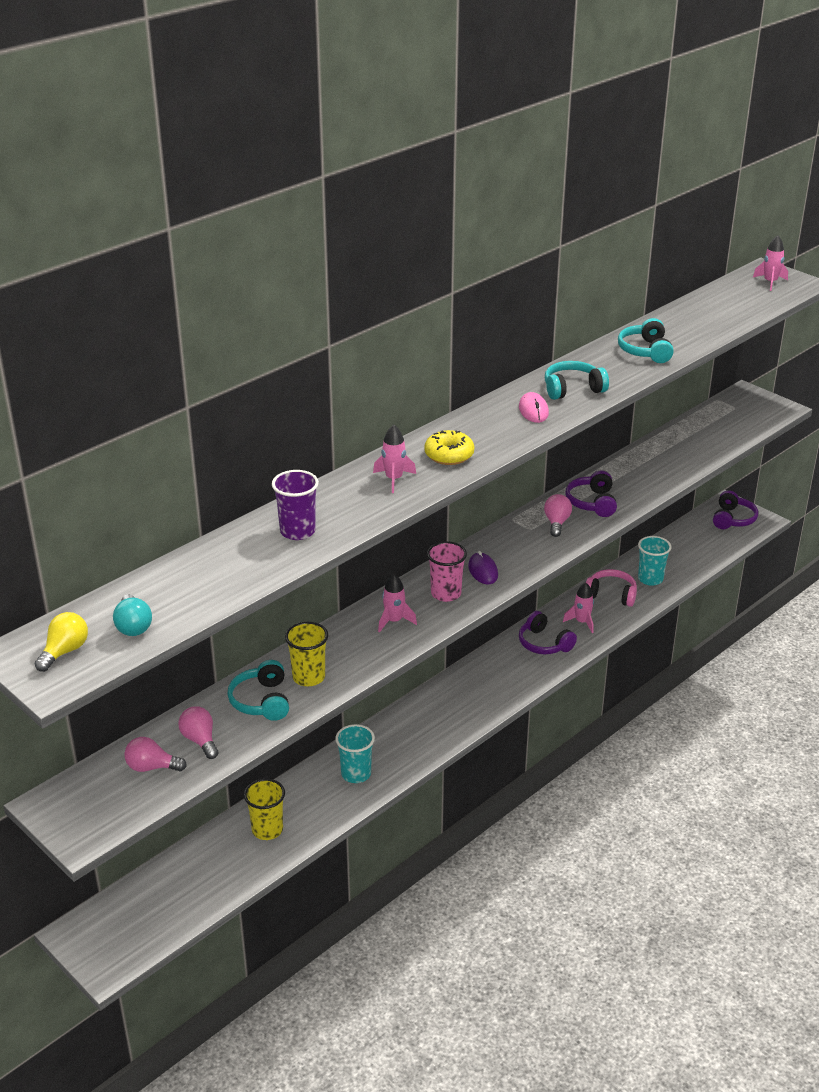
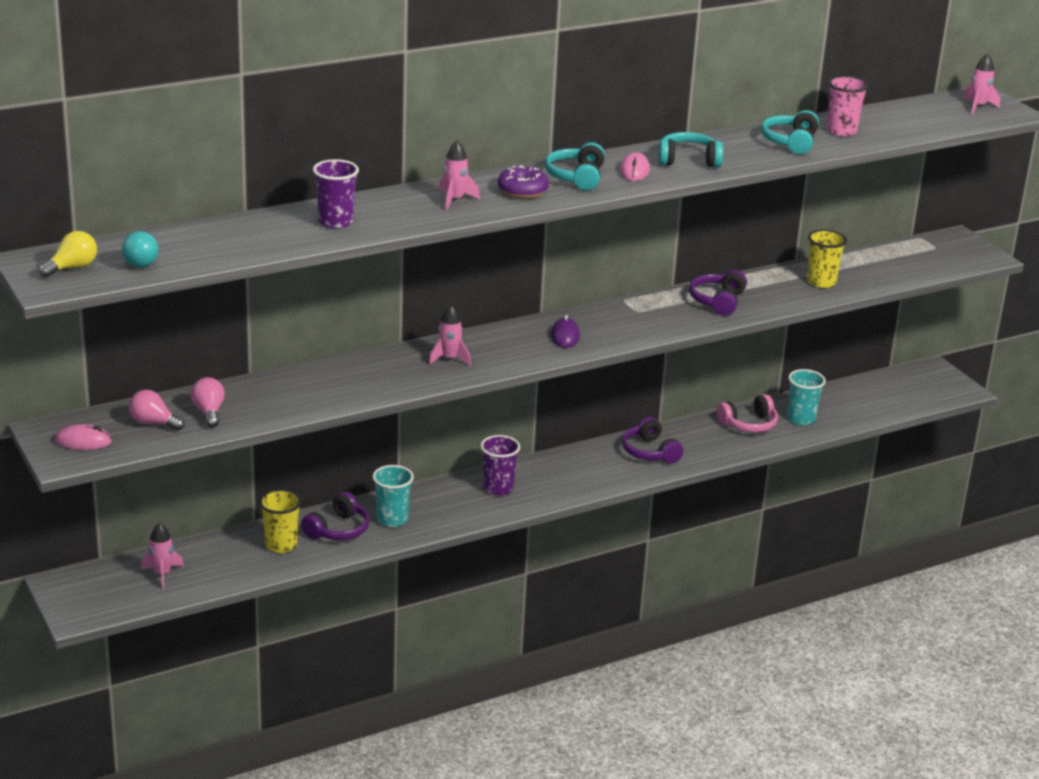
camera: 15 degrees right, 5 degrees down
(91, 808) = (83, 441): none -> pink mouse
(261, 701) = (283, 395): turquoise headphones -> turquoise headphones (576, 177)
(308, 677) = (339, 385): yellow cup -> yellow cup (821, 282)
(433, 715) = (498, 488): none -> purple cup
(446, 593) = (515, 347): pink cup -> pink cup (841, 131)
(449, 455) = (522, 190): yellow donut -> purple donut
(556, 523) = (668, 311): pink light bulb -> none
(582, 622) = (702, 441): pink rocket -> pink rocket (162, 574)
(611, 595) = (749, 424): pink headphones -> pink headphones turned 120 degrees clockwise
(733, 519) = (930, 383): purple headphones -> purple headphones (338, 530)

